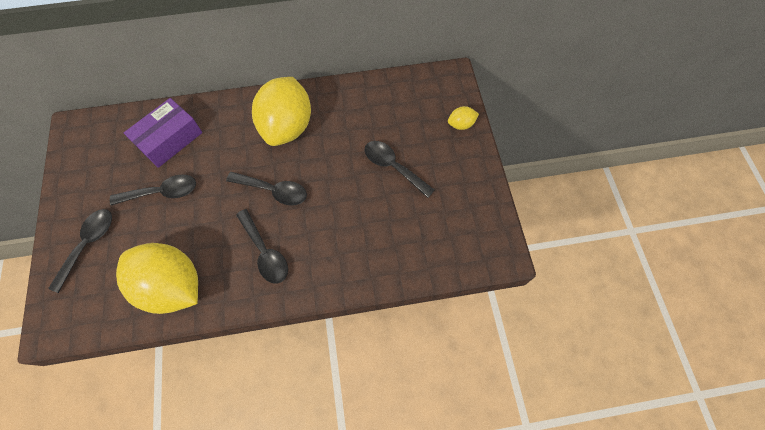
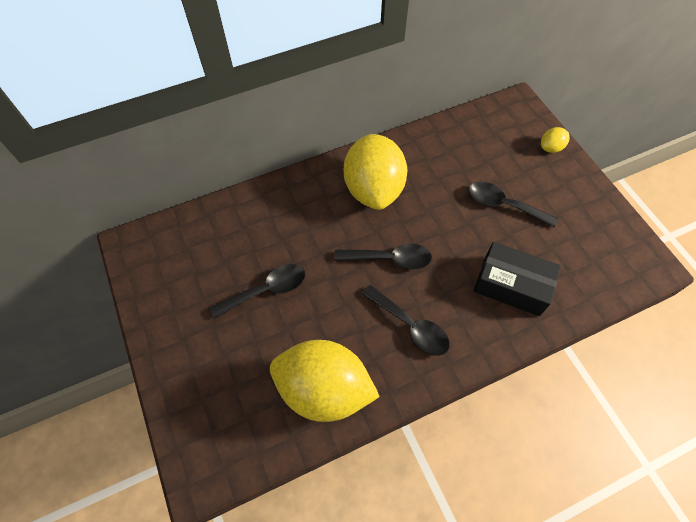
camera: 15 degrees left, 5 degrees down
(88, 244) = (205, 369): black spoon -> none
(170, 139) = (249, 231): purple box -> none
(367, 239) = (511, 285): none -> black box

